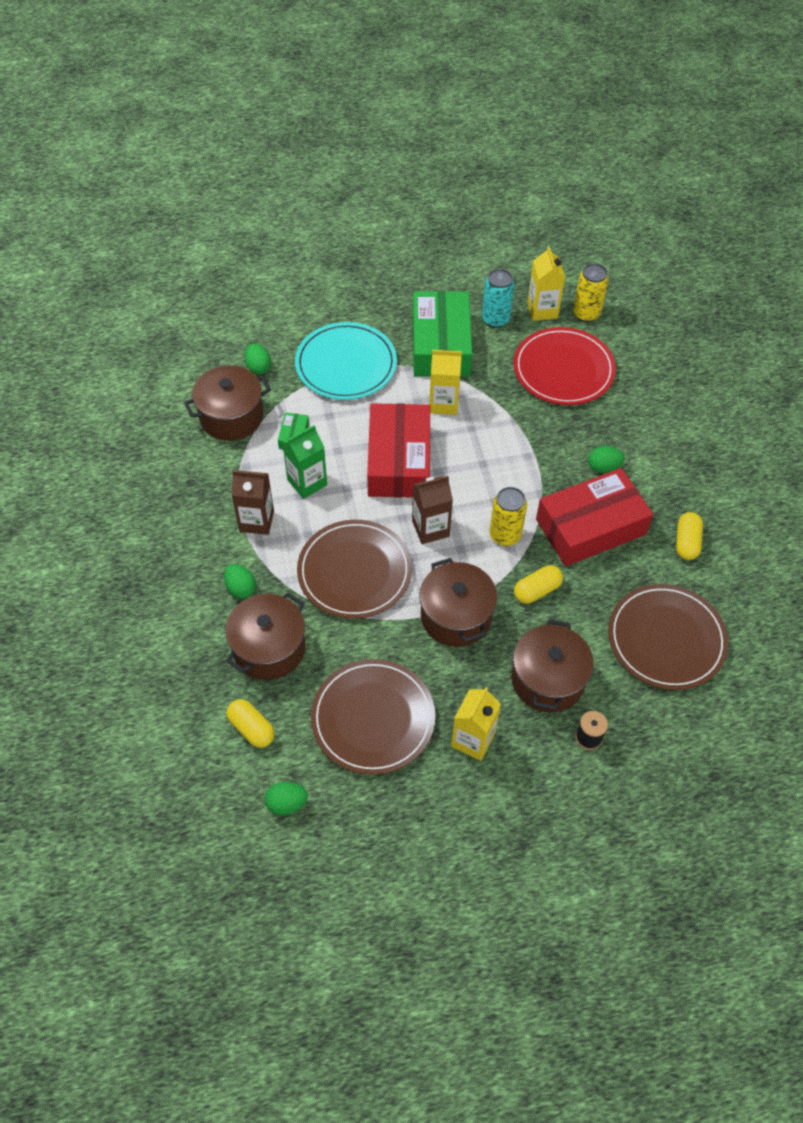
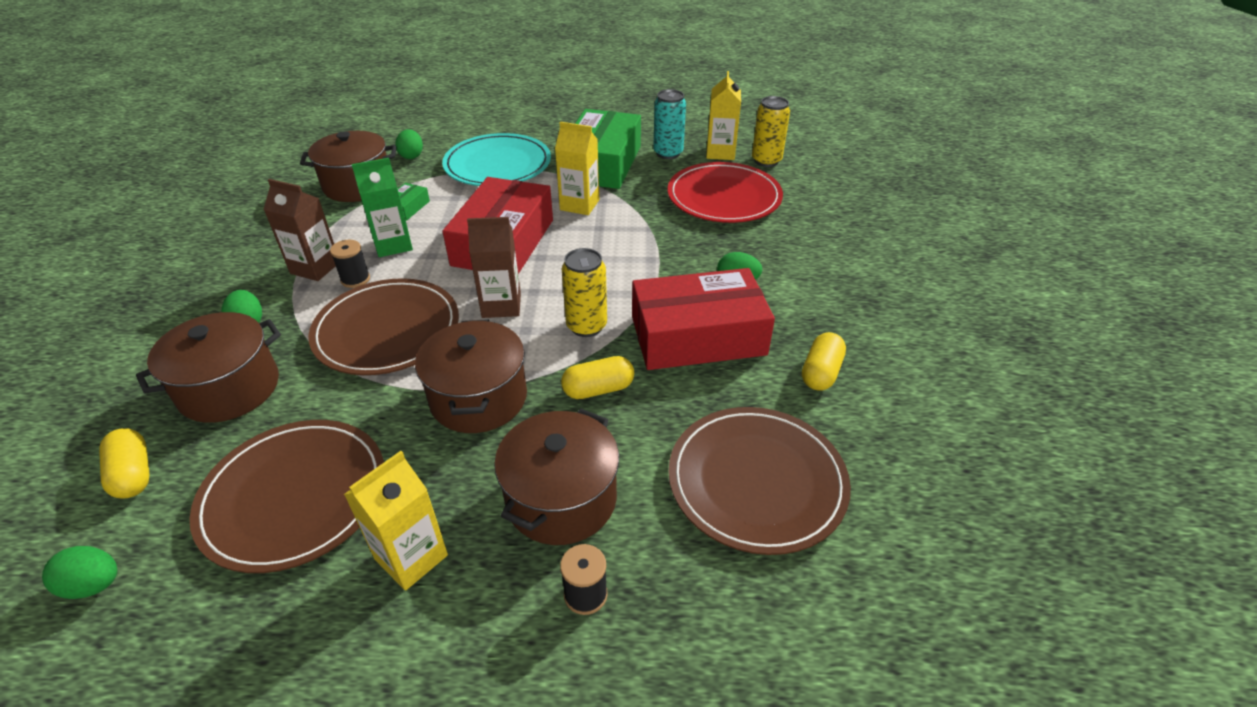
camera: 15 degrees right, 15 degrees down
(298, 526) = (355, 279): none -> black spool

